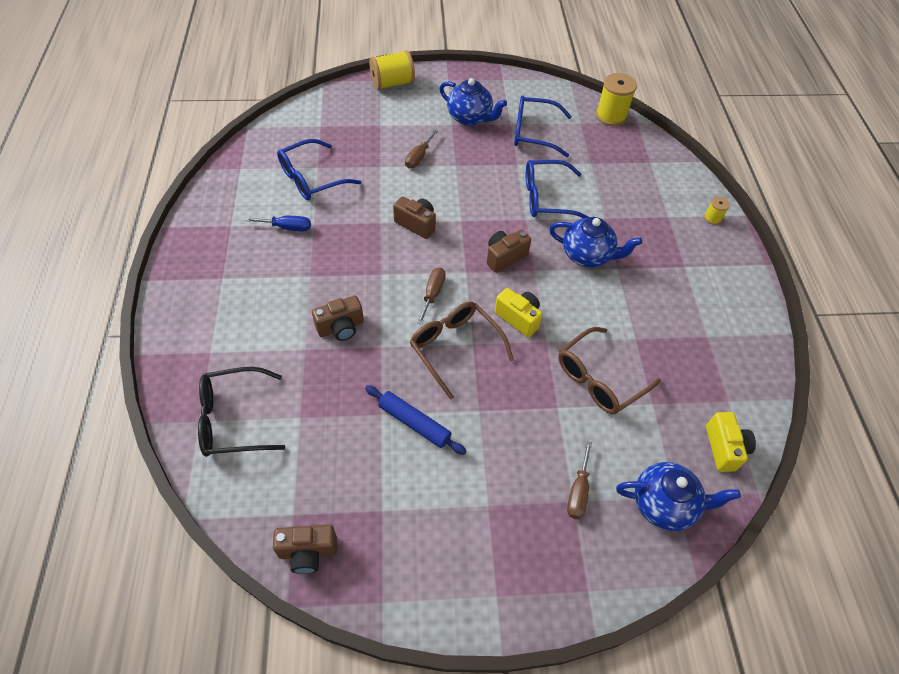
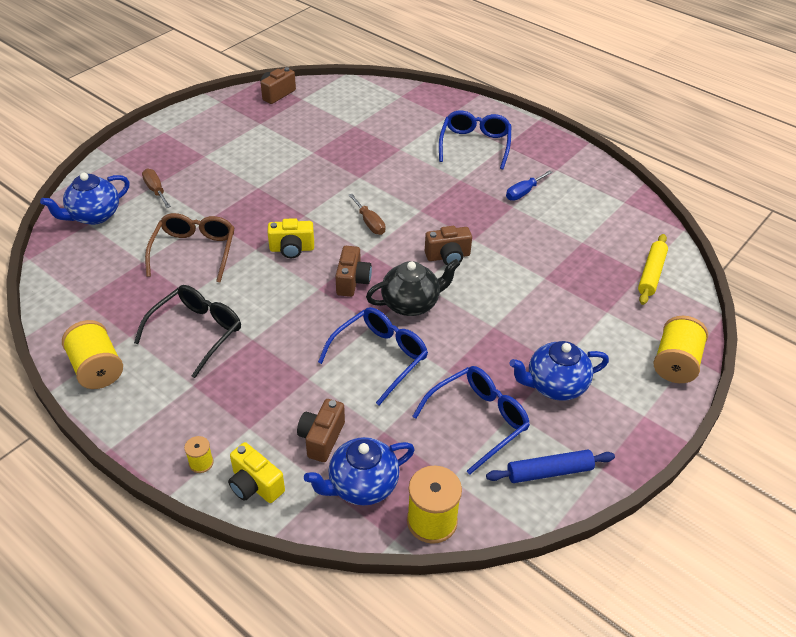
camera: 135 degrees right, 10 degrees down
(233, 419) = (386, 105): black glasses -> black glasses (197, 332)
(311, 179) = (570, 231): blue glasses -> blue glasses (475, 144)
(317, 122) = (651, 274): none -> yellow rolling pin
(341, 327) = (397, 170): brown camera -> brown camera (321, 438)
(414, 423) = (289, 160): blue rolling pin -> blue rolling pin (549, 471)
(419, 157) = (531, 309): brown screwdriver -> none
(455, 347) = (313, 205): brown glasses -> none
(485, 213) = (411, 303): none -> black teapot
(587, 255) = (288, 331): blue teapot -> blue teapot (362, 486)
(724, 448) = (68, 268): yellow camera -> yellow camera (255, 485)
(747, 326) = (97, 368): none -> yellow spool

